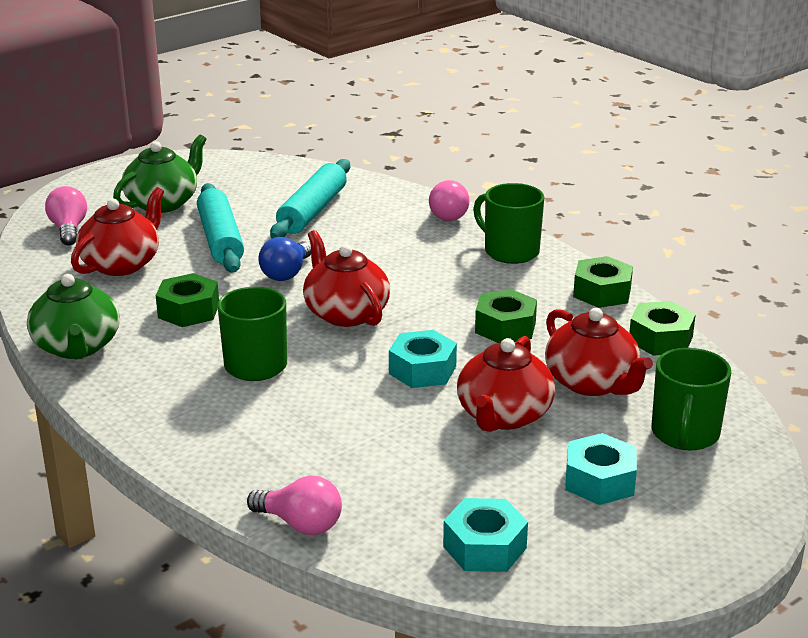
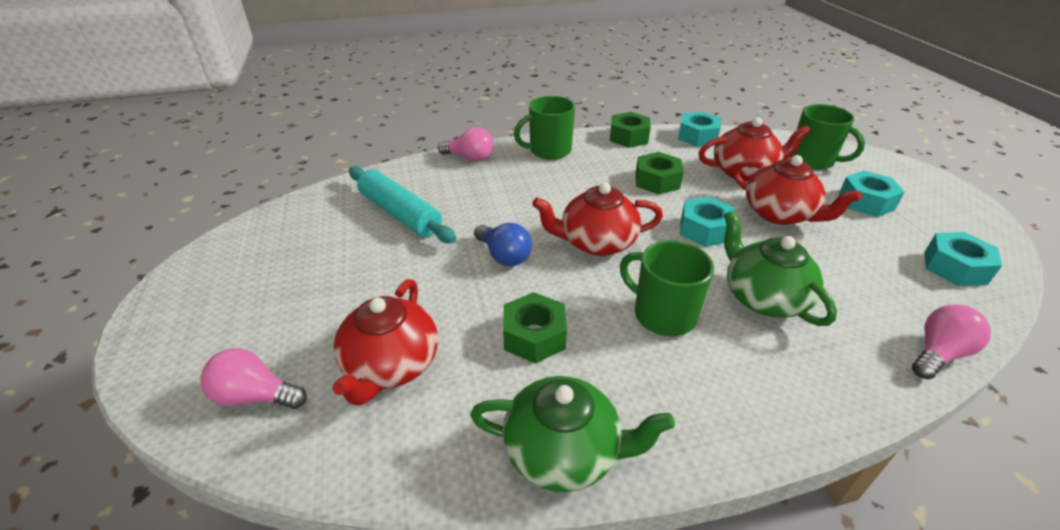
camera: 65 degrees left, 10 degrees up
(122, 264) = (391, 365): red teapot -> red teapot turned 135 degrees counterclockwise
(163, 203) = (279, 300): green teapot -> green teapot (763, 297)
(220, 239) = (402, 279): turquoise rolling pin -> none
(660, 339) = (697, 136): green nut -> turquoise nut

